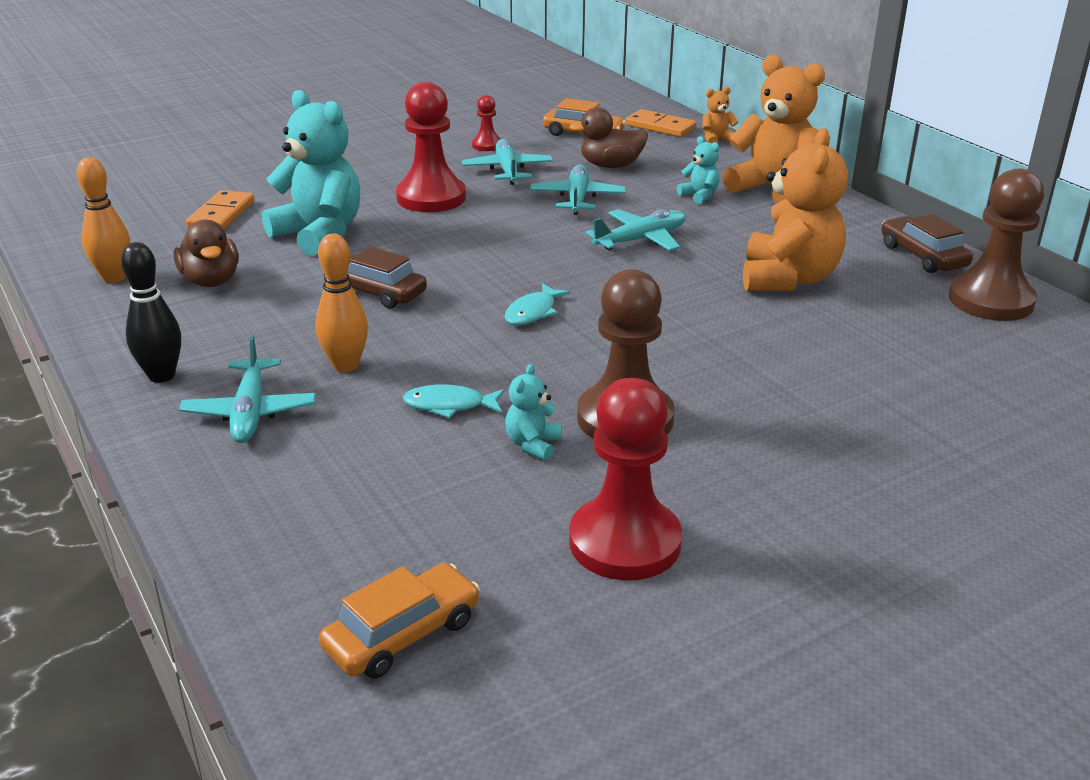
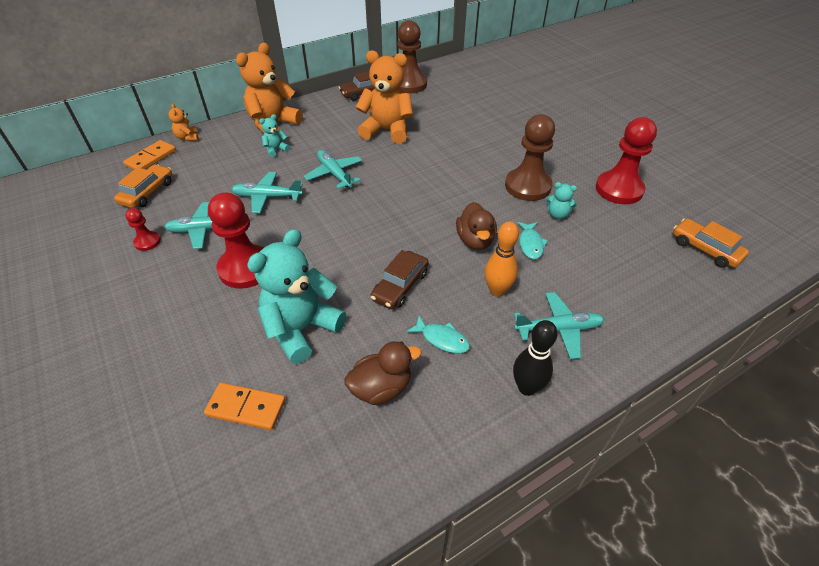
camera: 90 degrees left, 15 degrees up
(114, 278) = (372, 467): orange bowling pin -> none
(533, 312) = (426, 215): turquoise fish -> turquoise fish (442, 339)
(611, 166) = (215, 182): brown duck -> brown duck (475, 240)

